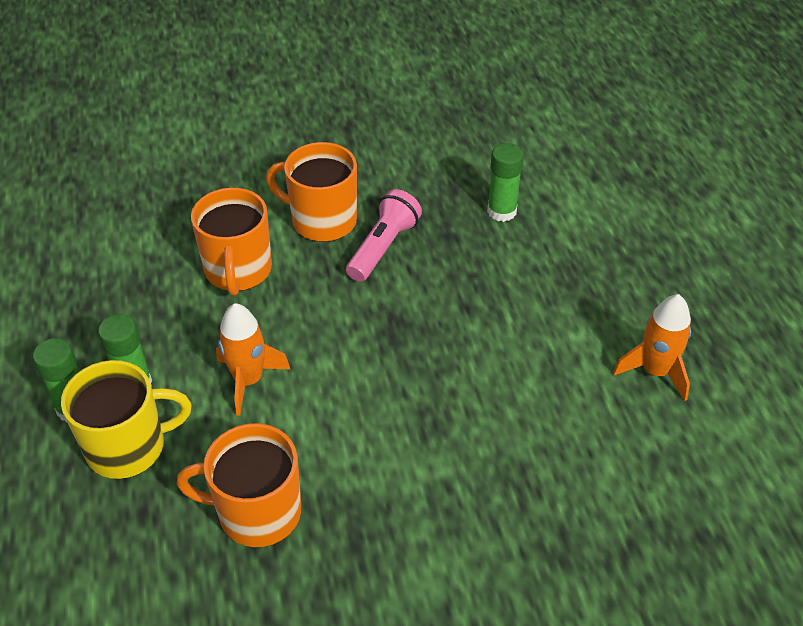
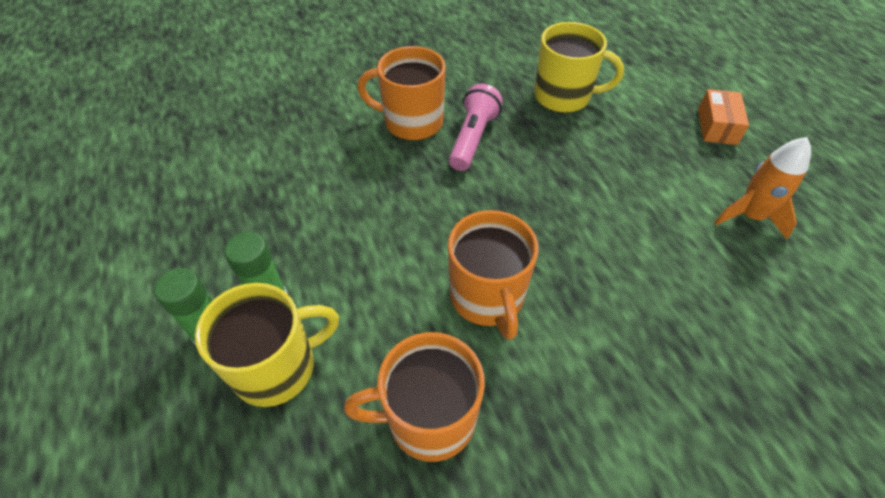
camera: 10 degrees left, 5 degrees up
(238, 271) = (347, 175): orange mug -> orange mug (487, 297)
(248, 380) = (383, 278): orange rocket -> none
(501, 211) = (564, 97): green glue stick -> yellow mug
(664, 268) = (717, 126): none -> orange box

